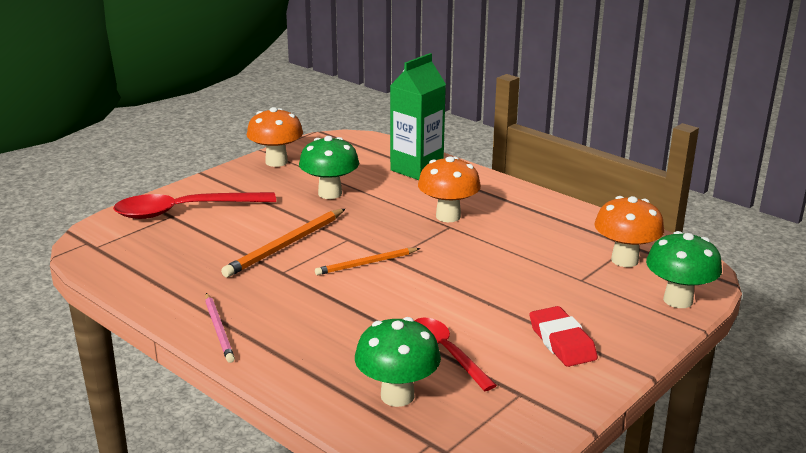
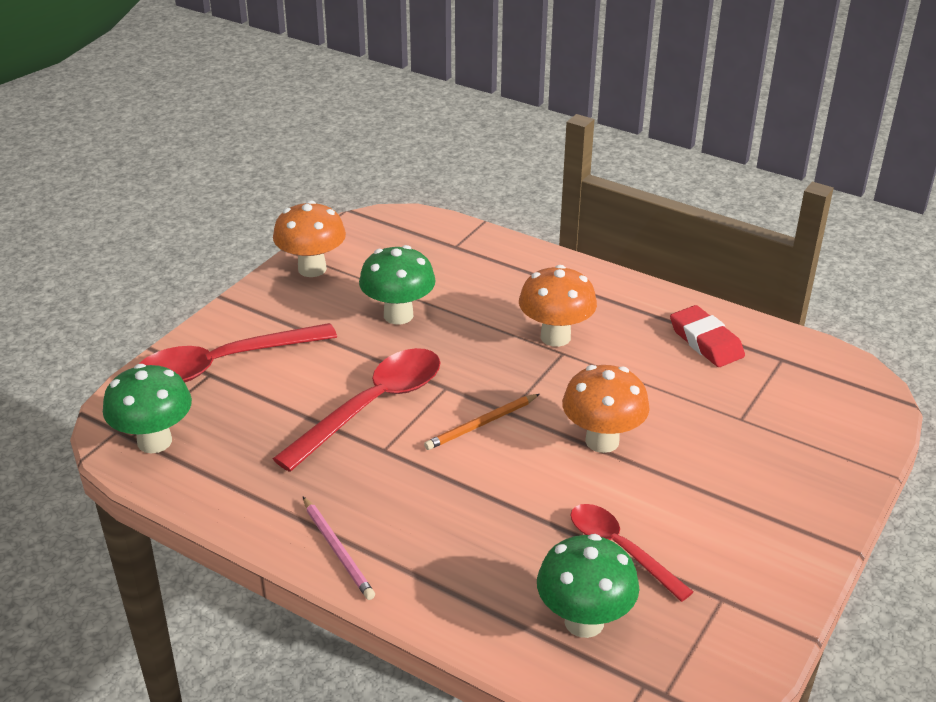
camera: 10 degrees left, 10 degrees up
(286, 245) = (373, 406): orange pencil -> red spoon
(416, 169) = (493, 264): green carton -> none
(562, 342) = (746, 516): red eraser -> red eraser (706, 342)
(624, 260) = (781, 383): orange mushroom -> orange mushroom (602, 441)
(678, 300) = (857, 437): green mushroom -> green mushroom (154, 441)

